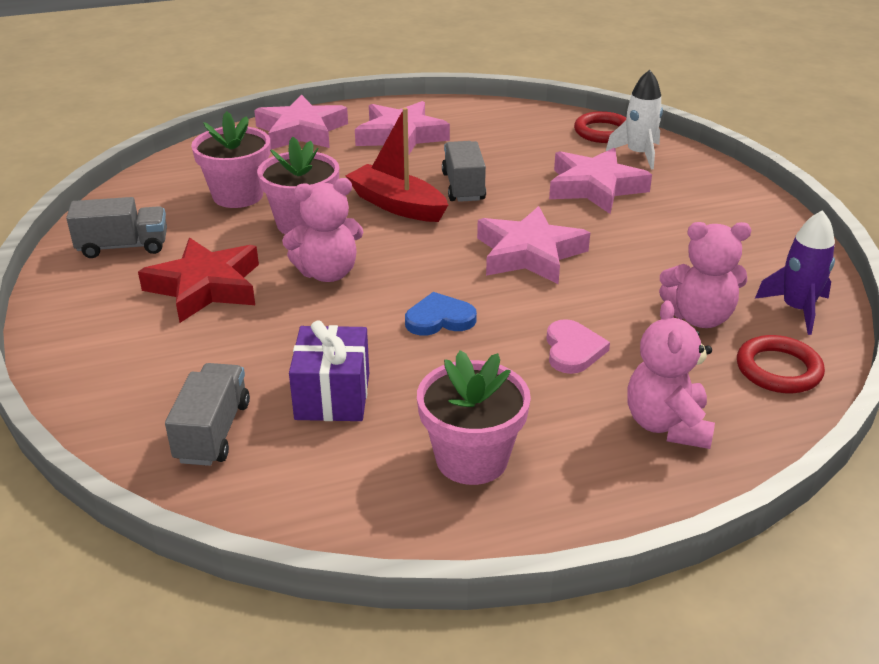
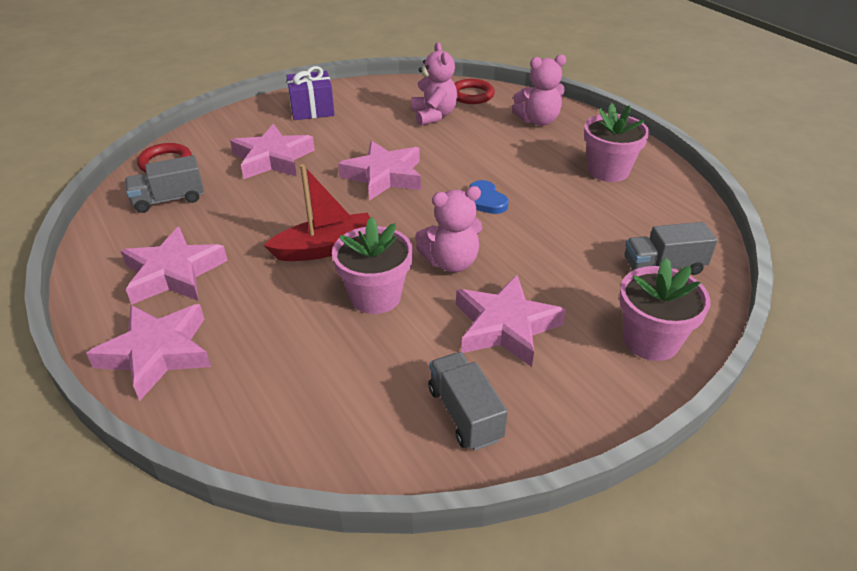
camera: 105 degrees left, 5 degrees up
(205, 287) = (505, 326): red star -> pink star
(238, 195) = (330, 359): pink flower pot -> pink flower pot (650, 340)
(327, 273) = (451, 262): pink teddy bear -> pink teddy bear turned 105 degrees clockwise
(333, 396) = (593, 227): purple gift -> purple gift (312, 110)
(397, 205) = (325, 248): red boat -> red boat turned 135 degrees counterclockwise
(463, 187) = (283, 219): grey truck -> grey truck (169, 199)
(573, 350) = (490, 150): pink heart -> none
(638, 154) = (211, 145): white rocket -> none
(797, 309) = (411, 90): purple rocket -> none

